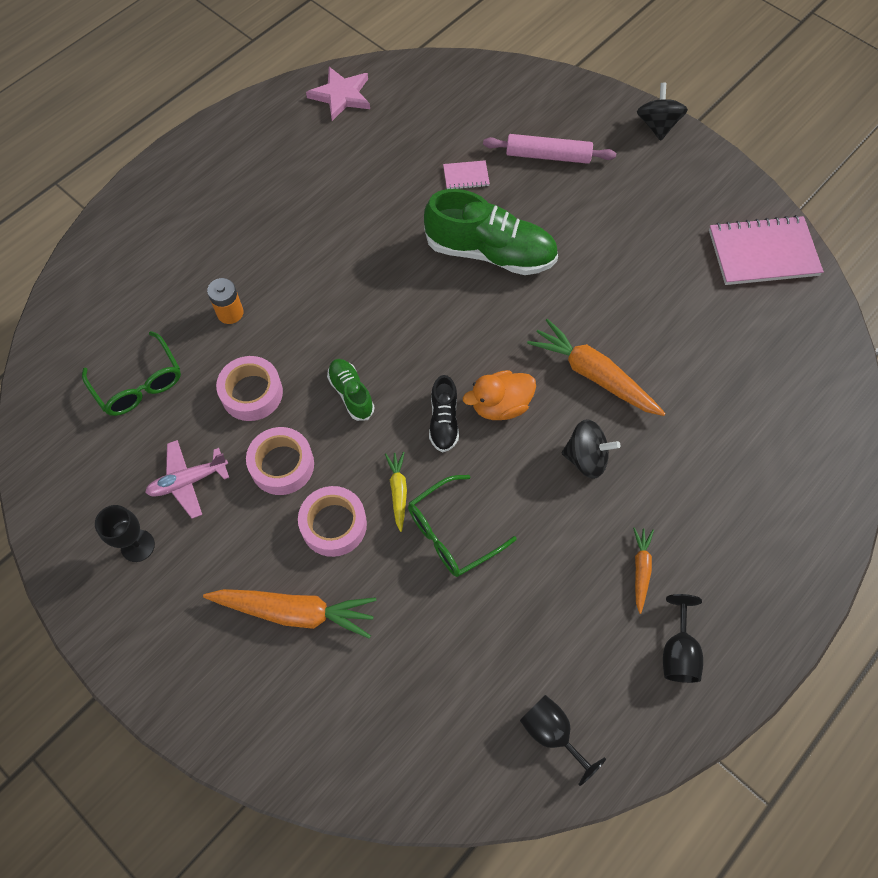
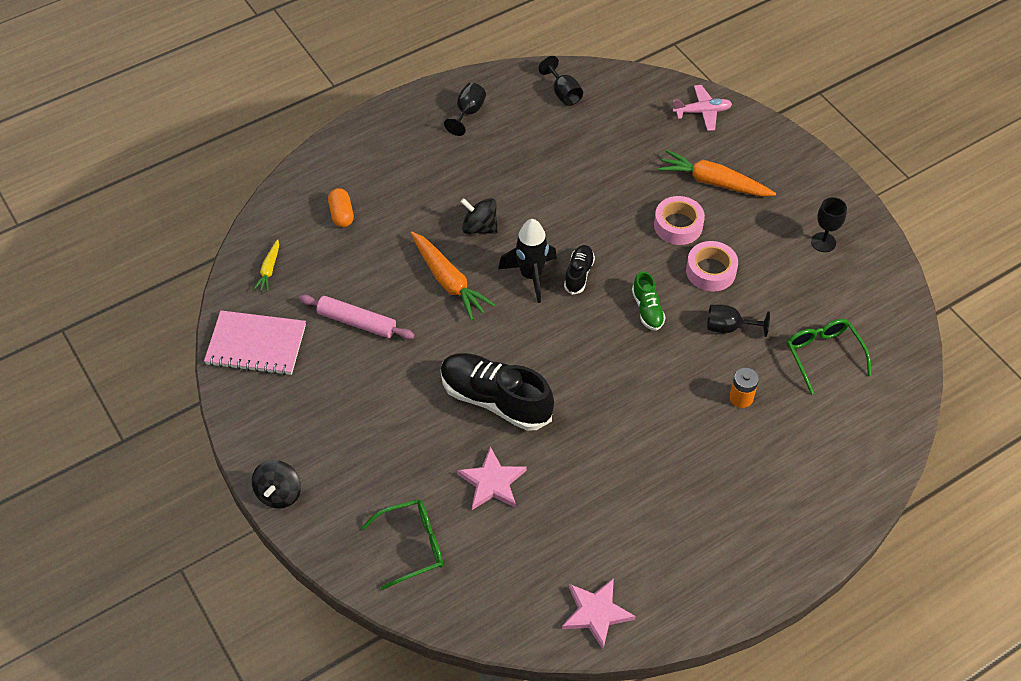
camera: 165 degrees left, 10 degrees down
(188, 481) = (784, 275): pink plane -> pink plane (702, 112)
(252, 393) = (728, 327): pink tape -> black goblet
(398, 491) = (626, 236): yellow carrot -> yellow carrot (269, 270)
(451, 533) = (594, 203): green glasses -> green glasses (413, 546)
(466, 176) = (492, 482): pink notebook -> pink star
(490, 252) = (495, 400): green shoe -> black shoe
(500, 405) = (531, 276): orange duck -> black rocket
(548, 156) = (403, 485): pink rolling pin -> pink rolling pin (357, 322)
(640, 569) = (471, 157): orange carrot -> none
(763, 434) = (341, 214): none -> orange capsule

